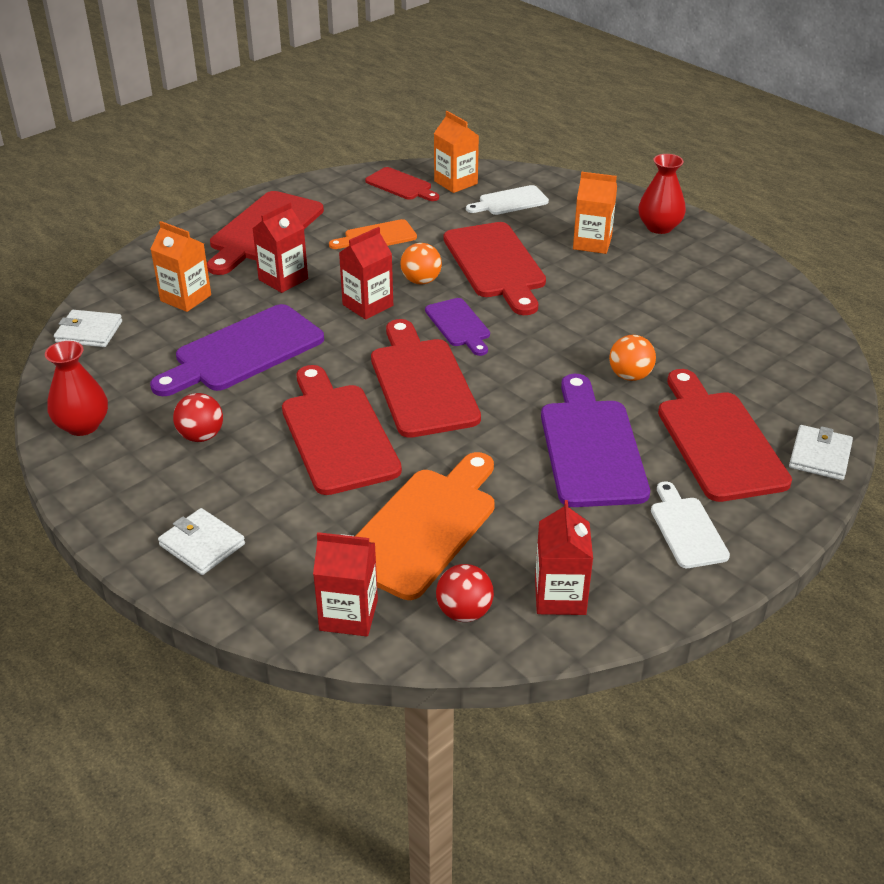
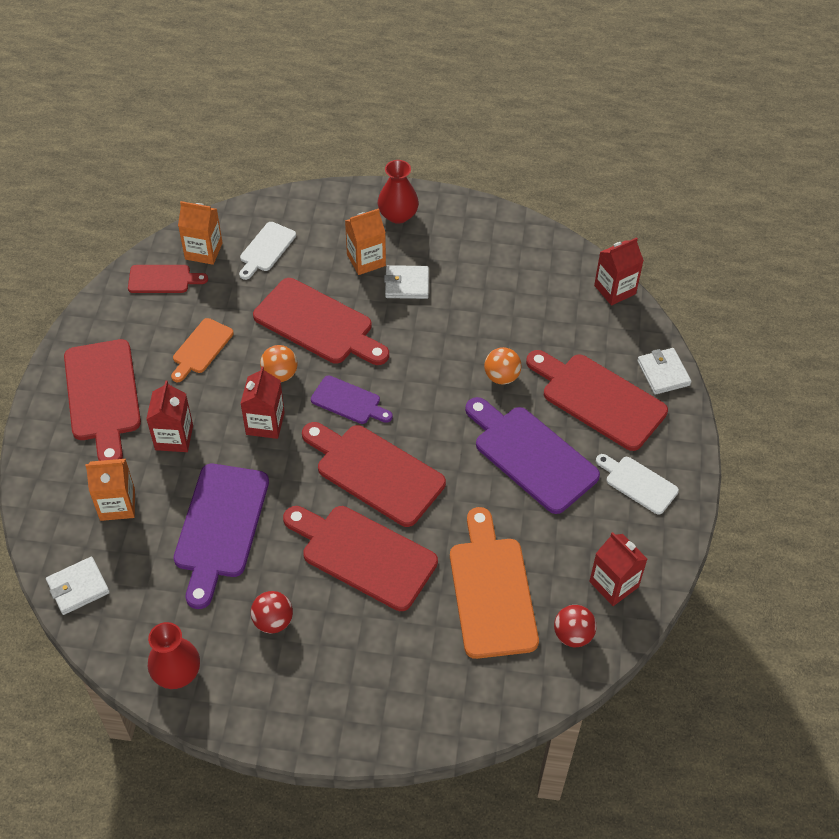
camera: 40 degrees left, 15 degrees up
(202, 544) = (370, 704): white wallet -> white wallet (407, 284)
(348, 615) = (511, 687): red carton -> red carton (615, 290)

